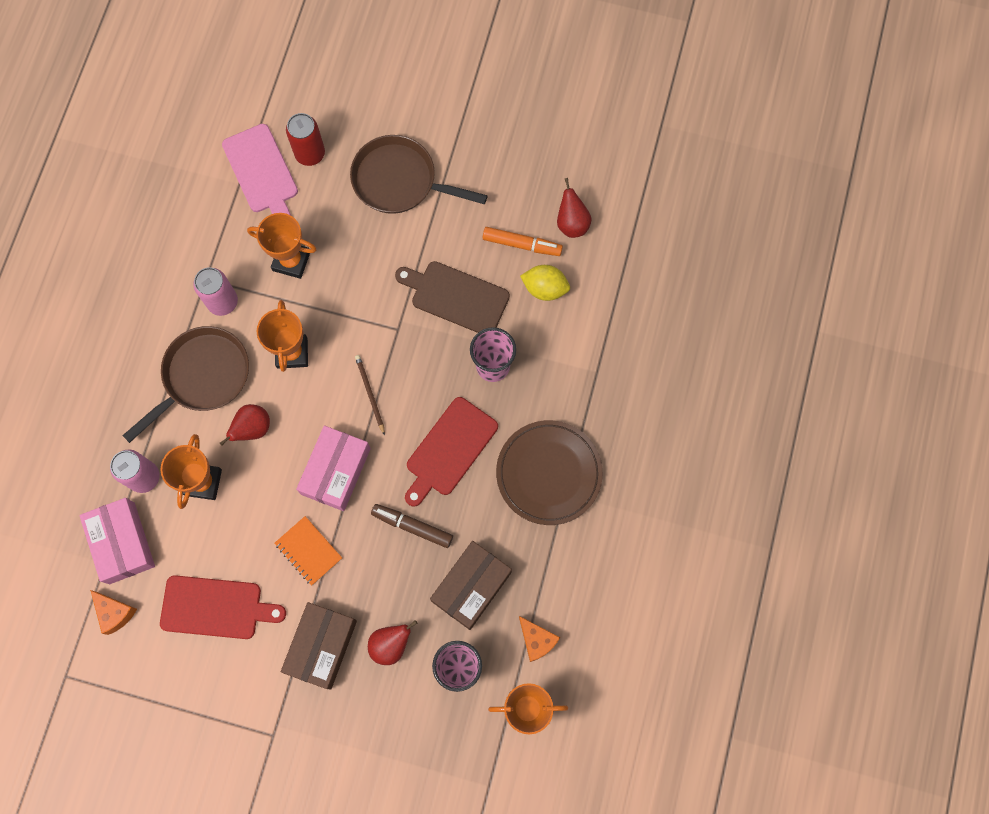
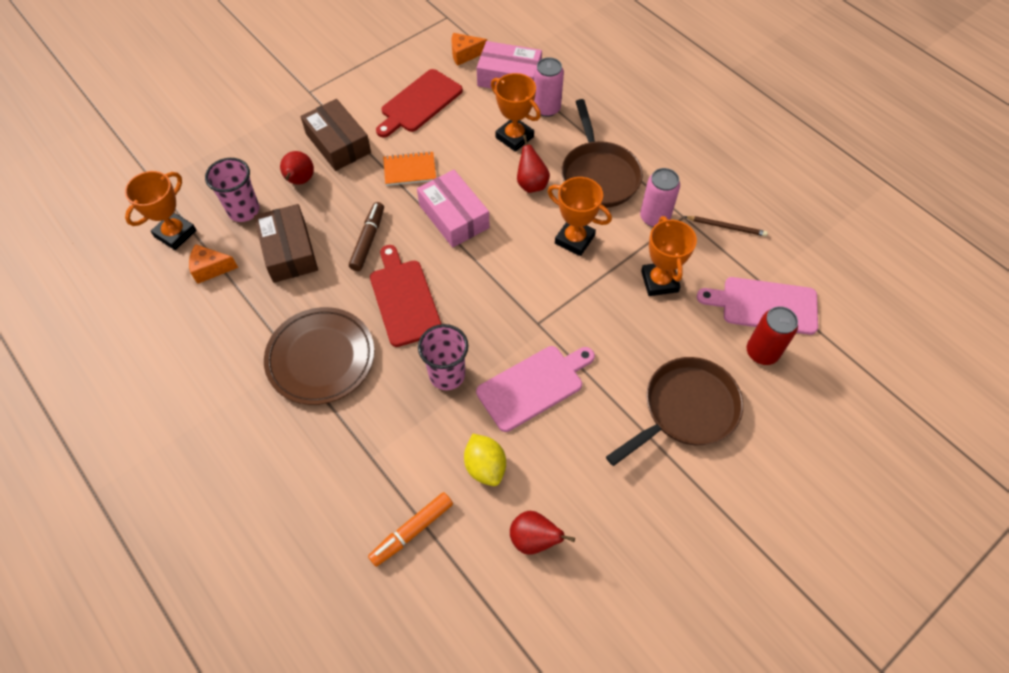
camera: 125 degrees right, 15 degrees down
(291, 261) = (659, 281): orange trophy -> orange trophy turned 60 degrees counterclockwise
(370, 393) = (497, 272): brown pencil -> brown pencil (726, 227)
(412, 526) = (368, 240): brown marker -> brown marker turned 45 degrees counterclockwise
(456, 297) = (533, 386): brown cutting board -> pink cutting board
(522, 244) = (544, 476): orange marker -> orange marker (412, 531)
(545, 288) = (485, 466): yellow lemon -> yellow lemon turned 75 degrees counterclockwise

